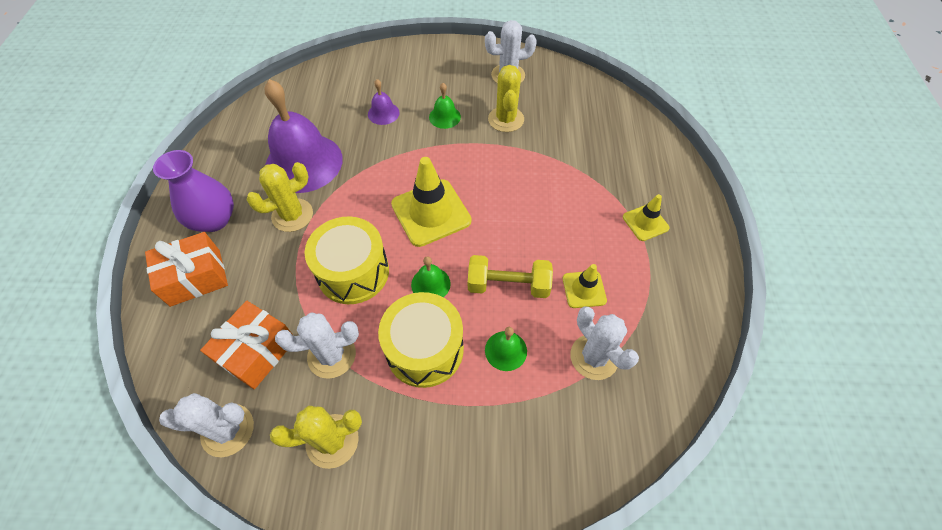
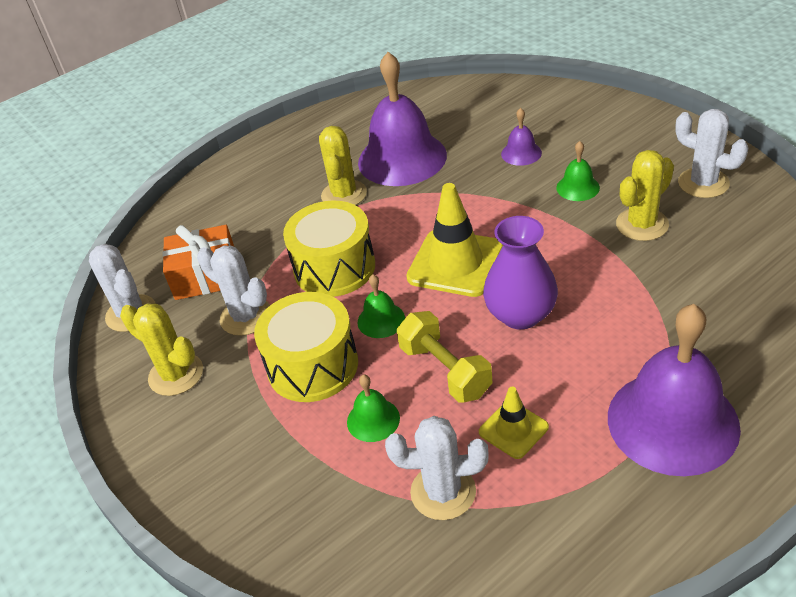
camera: 55 degrees right, 15 degrees down
(195, 277) = (230, 198): orange gift -> none
(214, 219) = (288, 164): purple vase -> purple vase (520, 314)
(292, 215) = (344, 194): yellow cactus -> yellow cactus turned 75 degrees clockwise
(594, 357) = (443, 492): white cactus -> white cactus turned 75 degrees clockwise
(645, 222) = (672, 422): yellow traffic cone -> purple bell

